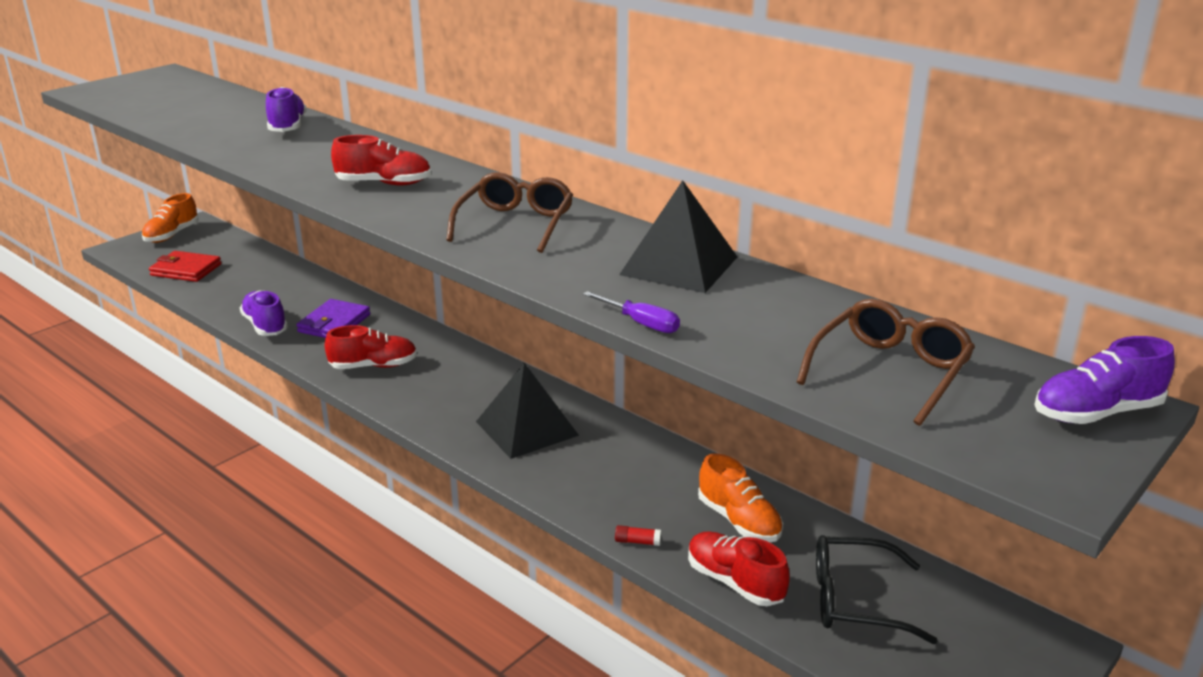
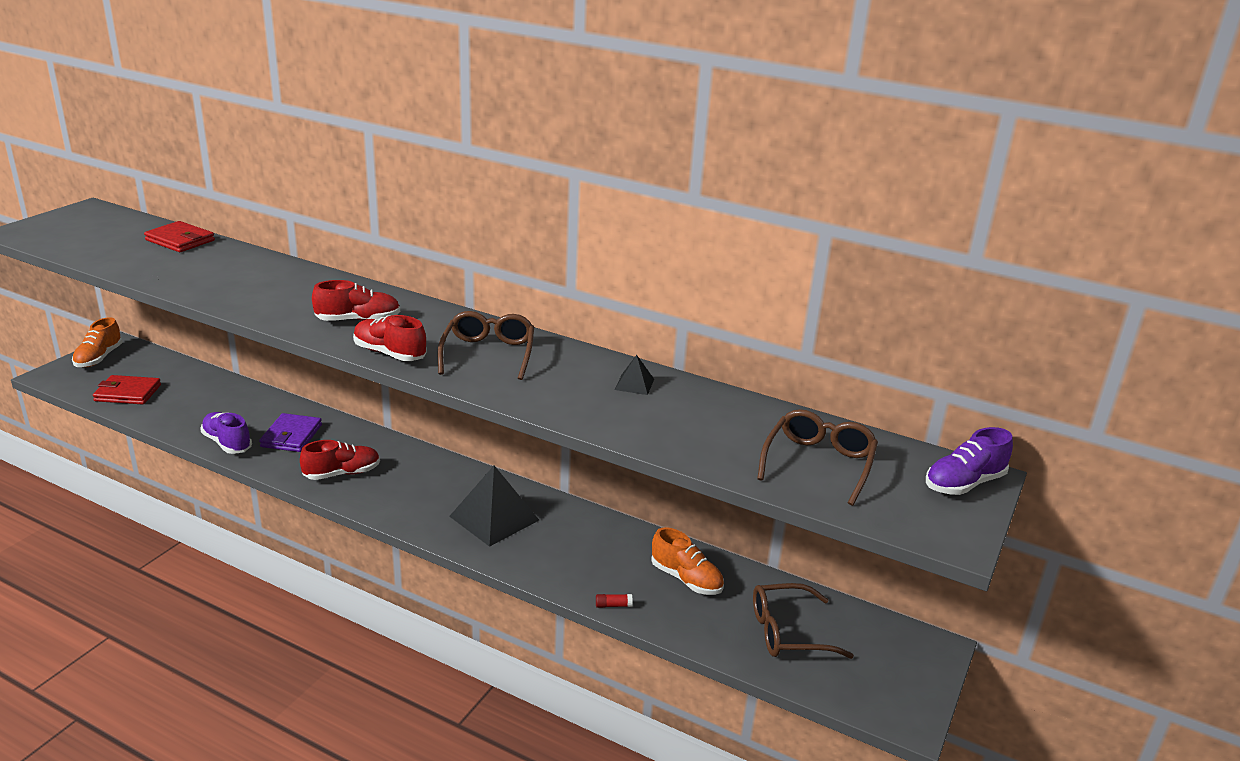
camera: 15 degrees left, 0 degrees up
(237, 103) = (180, 240): none -> red wallet
(287, 127) = (241, 265): purple shoe -> none
(641, 323) = (625, 438): purple screwdriver -> none
(679, 265) = (634, 384): black pyramid -> black pyramid, size x0.47
(734, 582) = (696, 629): red shoe -> red shoe (389, 354)
(855, 600) = (788, 632): black glasses -> brown glasses

